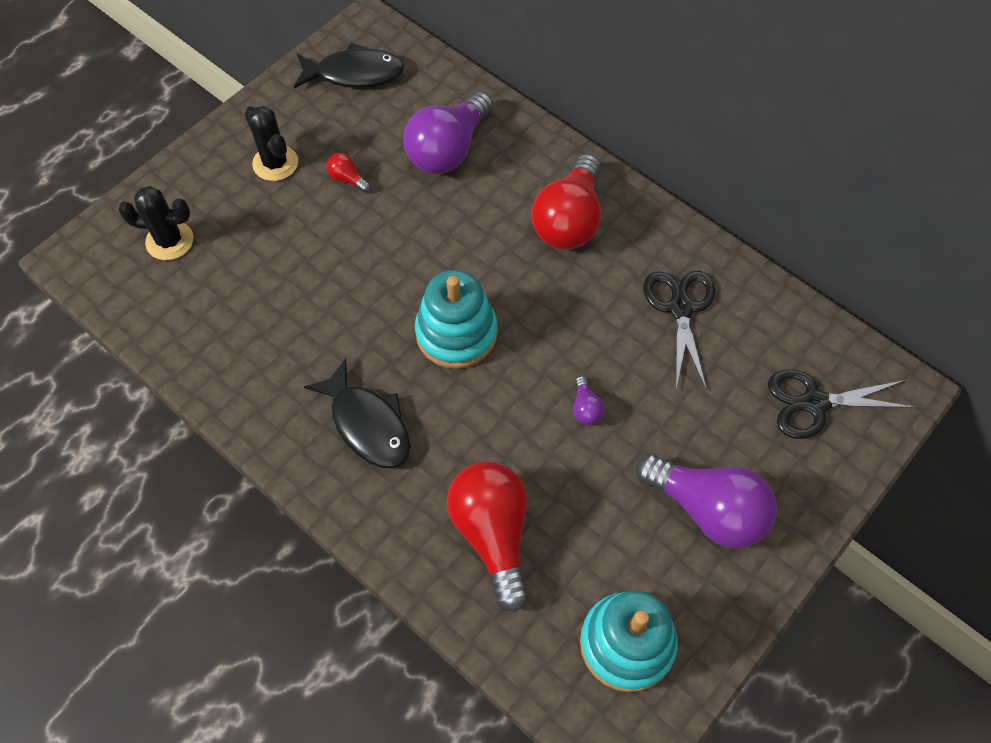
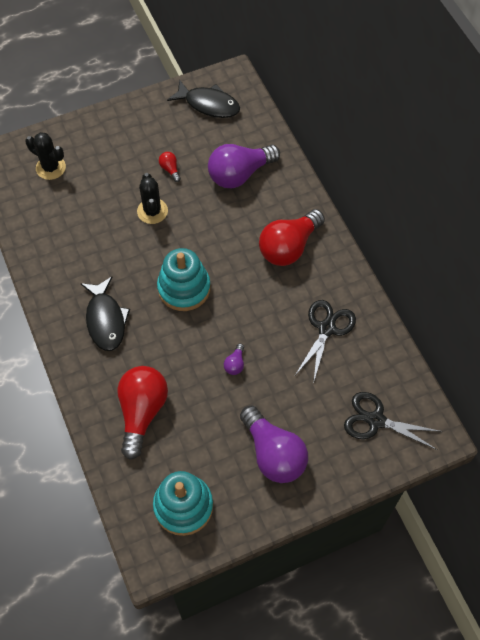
camera: 25 degrees right, 0 degrees up
(275, 163) = (133, 143): black cactus -> black cactus (152, 211)

